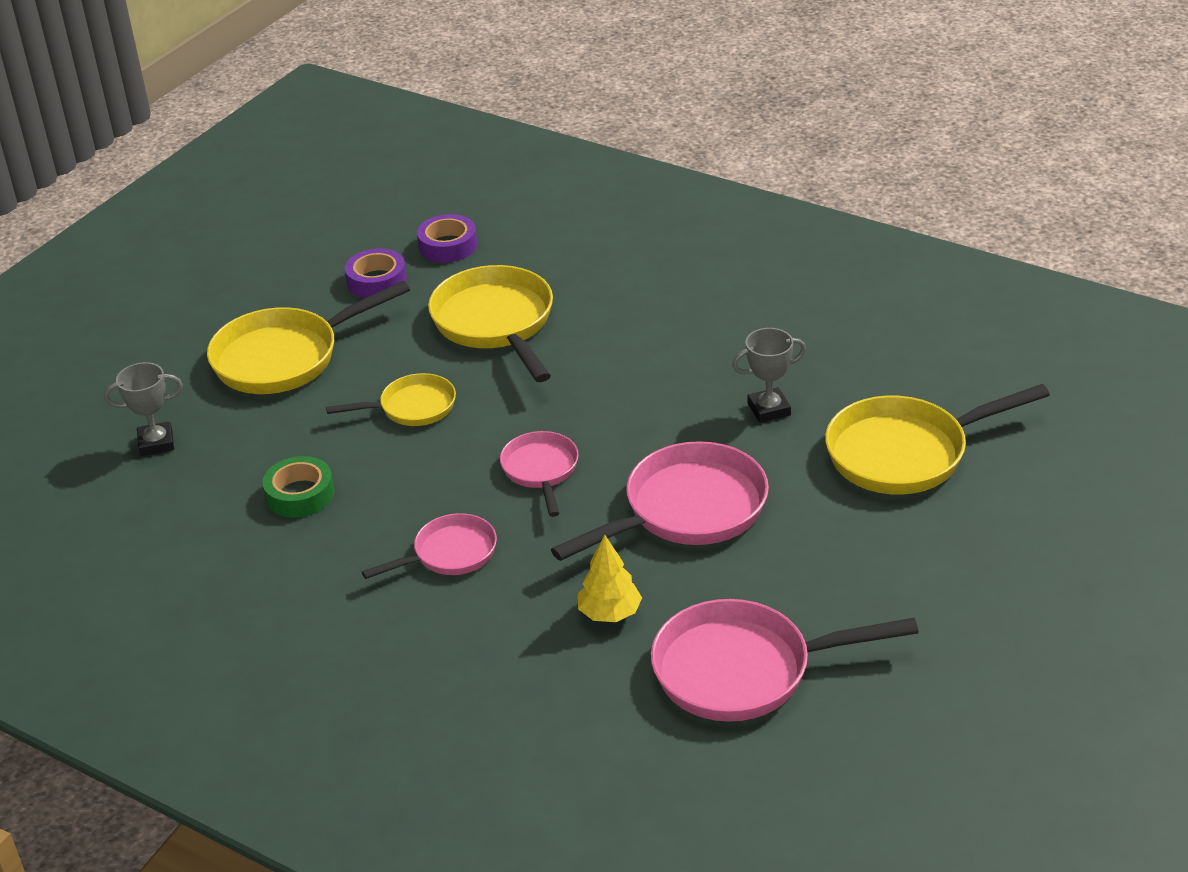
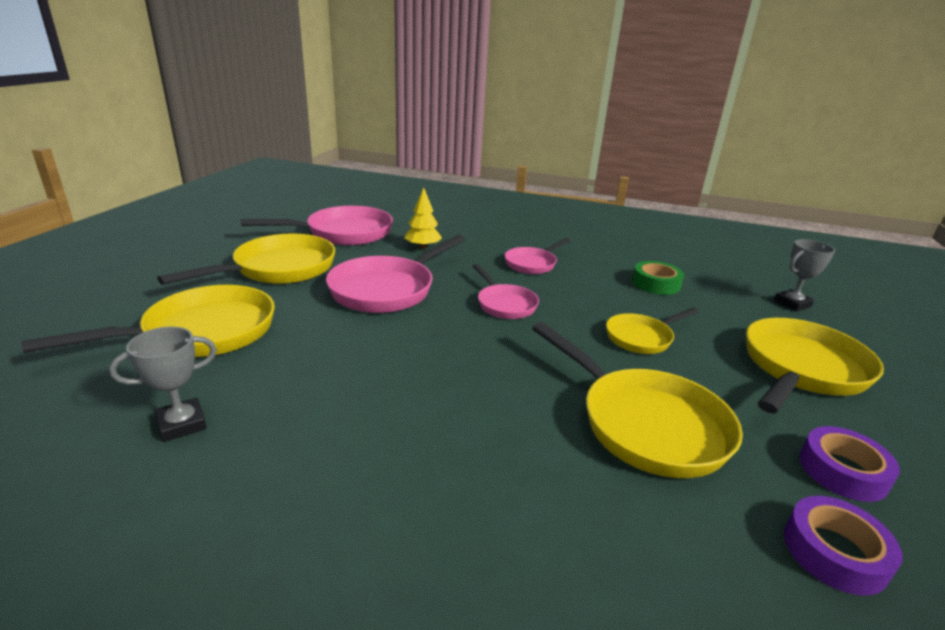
camera: 160 degrees right, 10 degrees down
(769, 409) = (323, 358): grey trophy -> grey trophy (182, 424)
(841, 567) = (279, 269): none -> yellow pan

